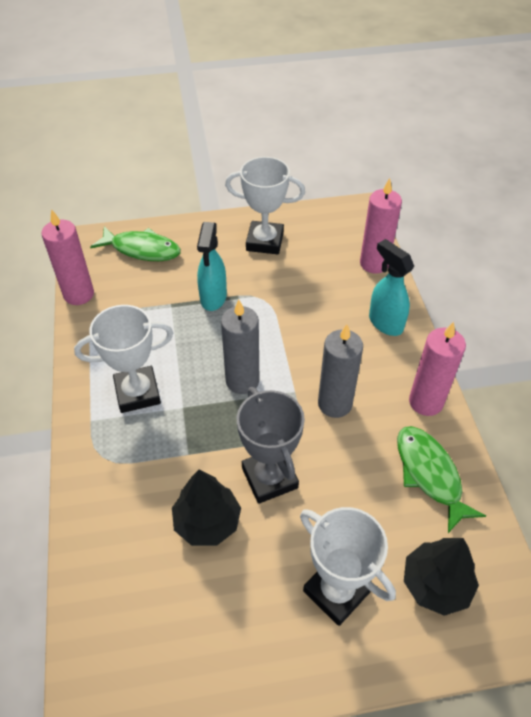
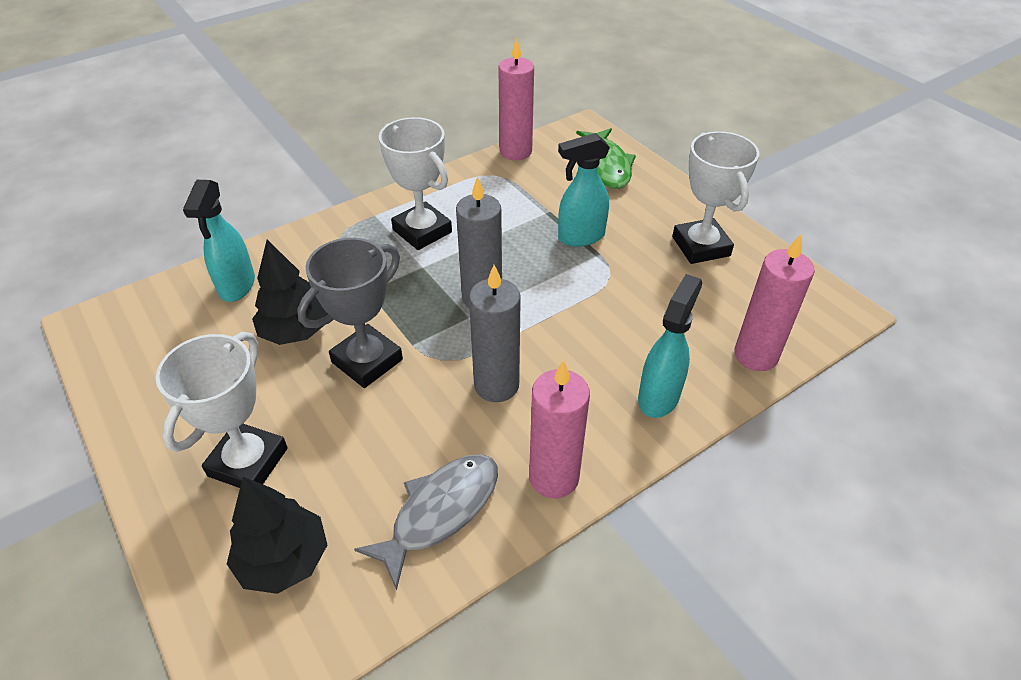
camera: 65 degrees right, 5 degrees down
(118, 558) = (237, 286): none -> turquoise spray bottle
(430, 474) = (440, 512): green fish -> grey fish

